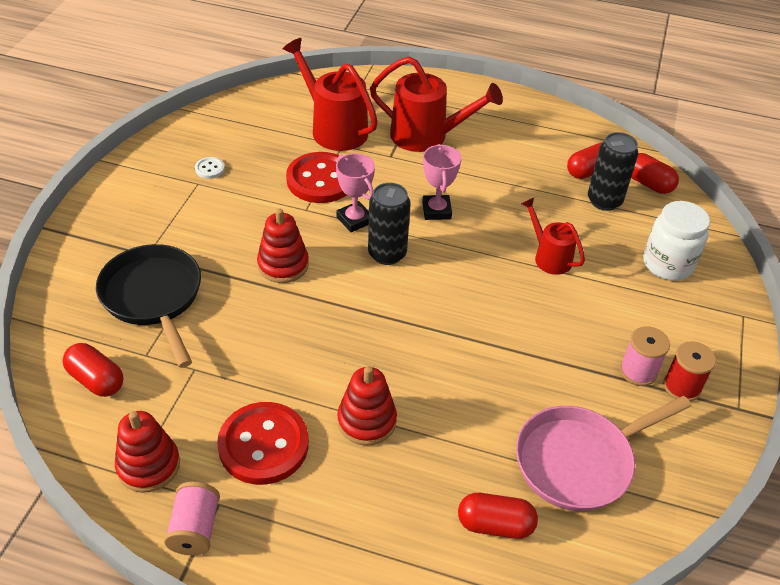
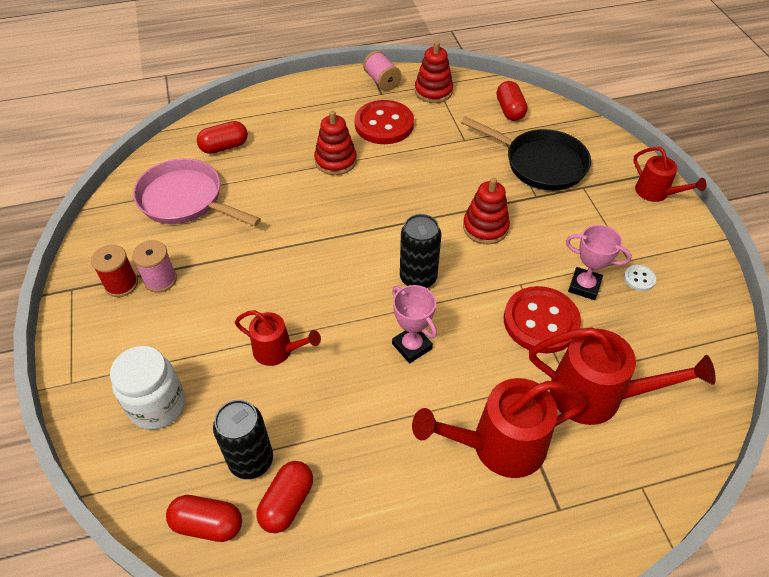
camera: 150 degrees right, 5 degrees up
(94, 216) = (656, 193): none -> red watering can
(96, 380) = (510, 110): red capsule -> red capsule turned 75 degrees clockwise
(354, 220) = (472, 296): pink trophy -> pink trophy (584, 286)
(579, 461) = (185, 200): pink pan -> pink pan turned 90 degrees counterclockwise

